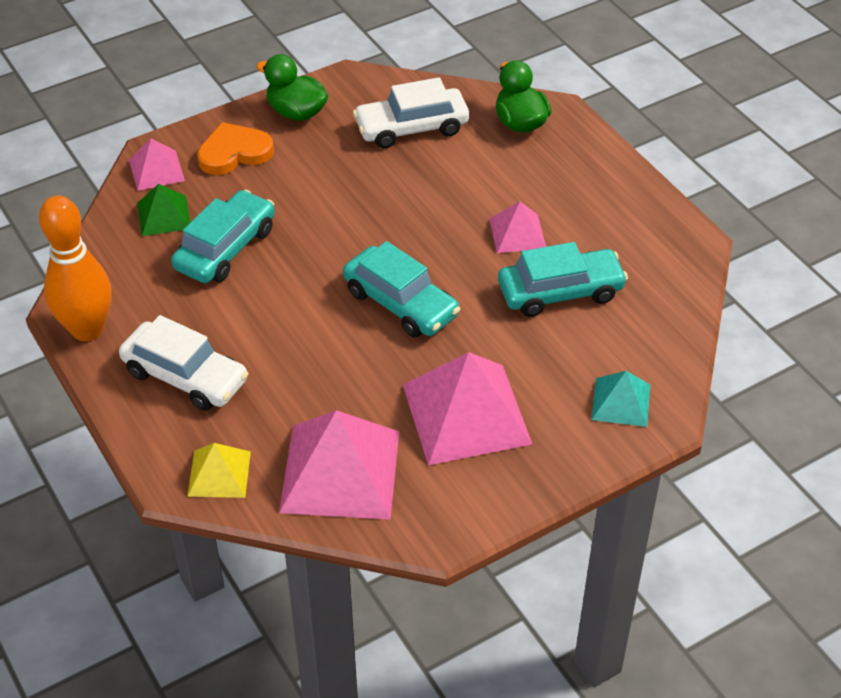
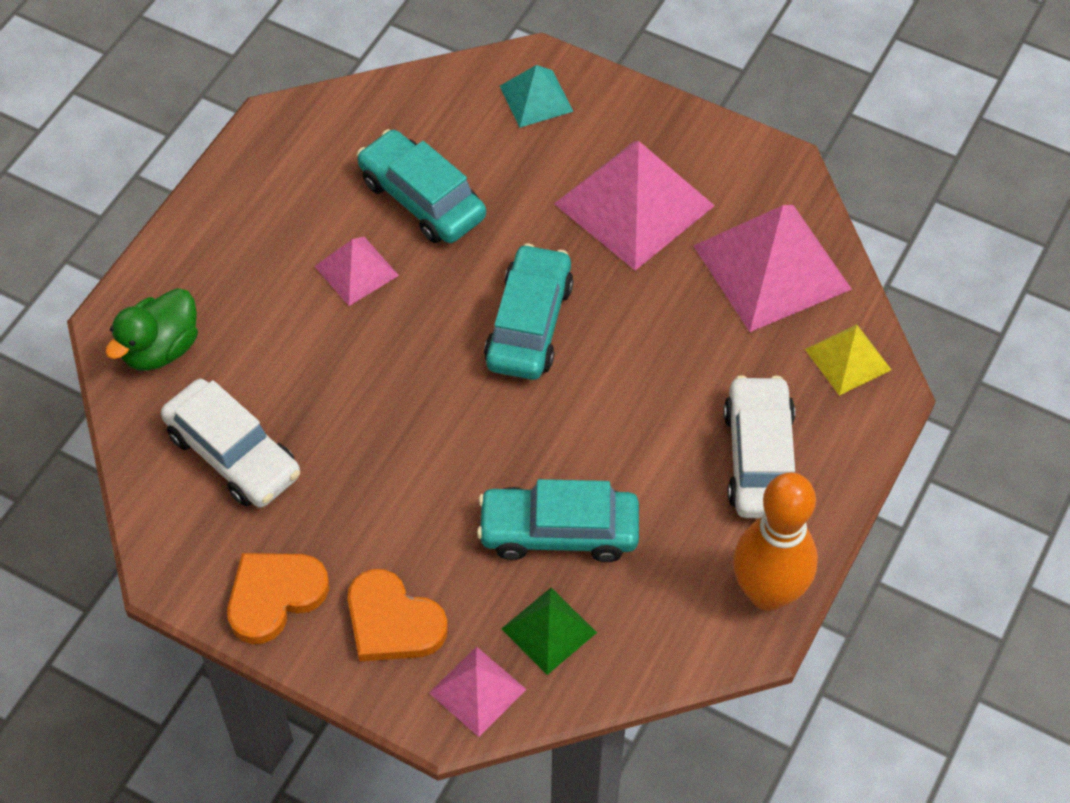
camera: 120 degrees left, 10 degrees up
(296, 112) = (274, 596): green duck -> orange heart

